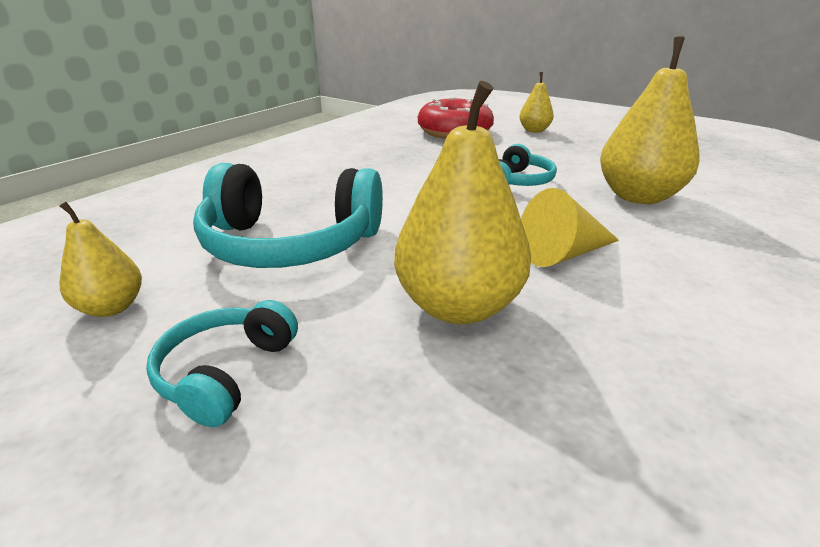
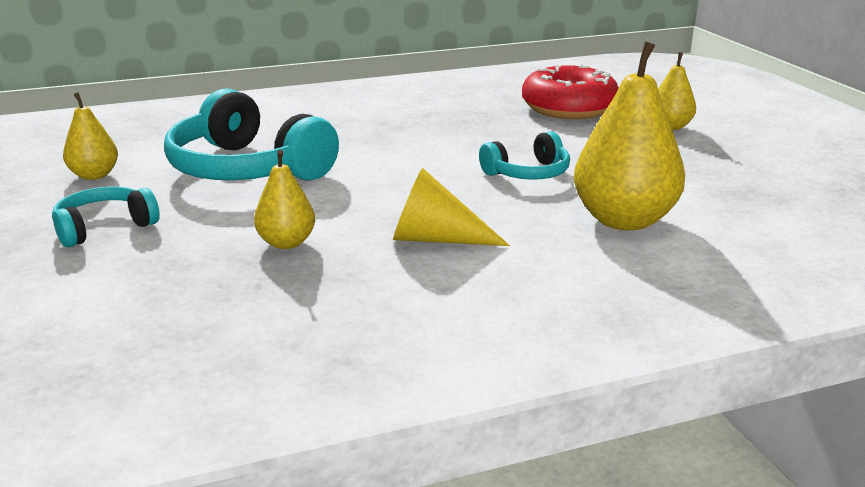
camera: 35 degrees right, 5 degrees down
(458, 306) = (286, 243): yellow pear -> yellow pear, size x0.53

